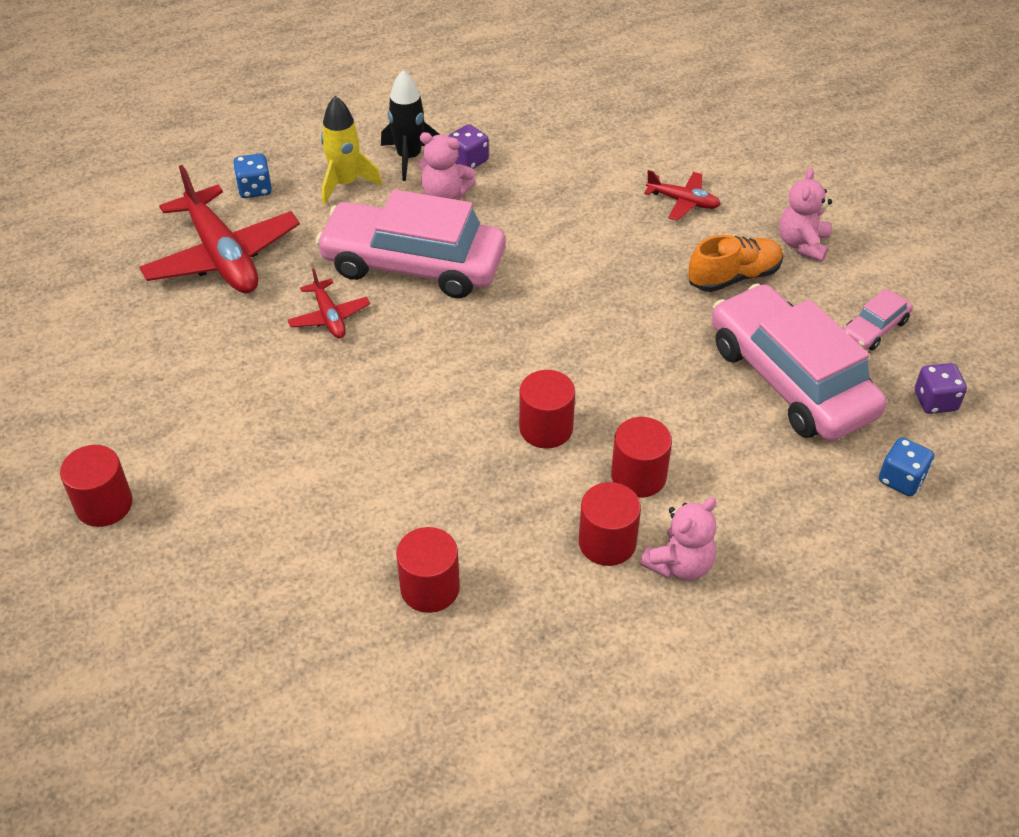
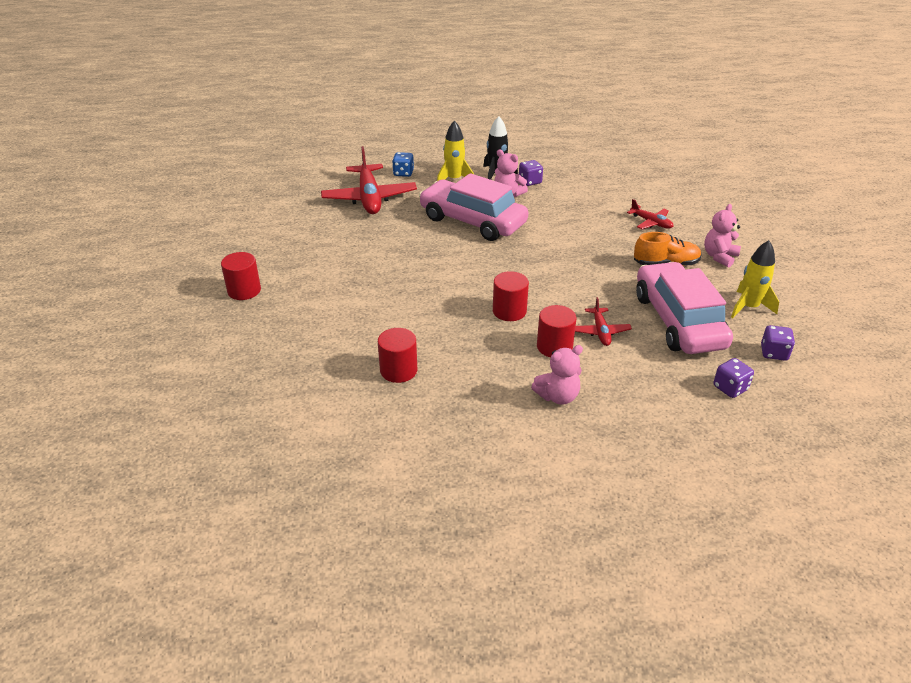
camera: 20 degrees right, 10 degrees down
(329, 317) = (412, 235): red plane -> red plane (600, 332)
(607, 542) = (517, 374): red cylinder -> none
(874, 328) = (748, 307): pink car -> yellow rocket
(901, 479) = (730, 388): blue dice -> purple dice

